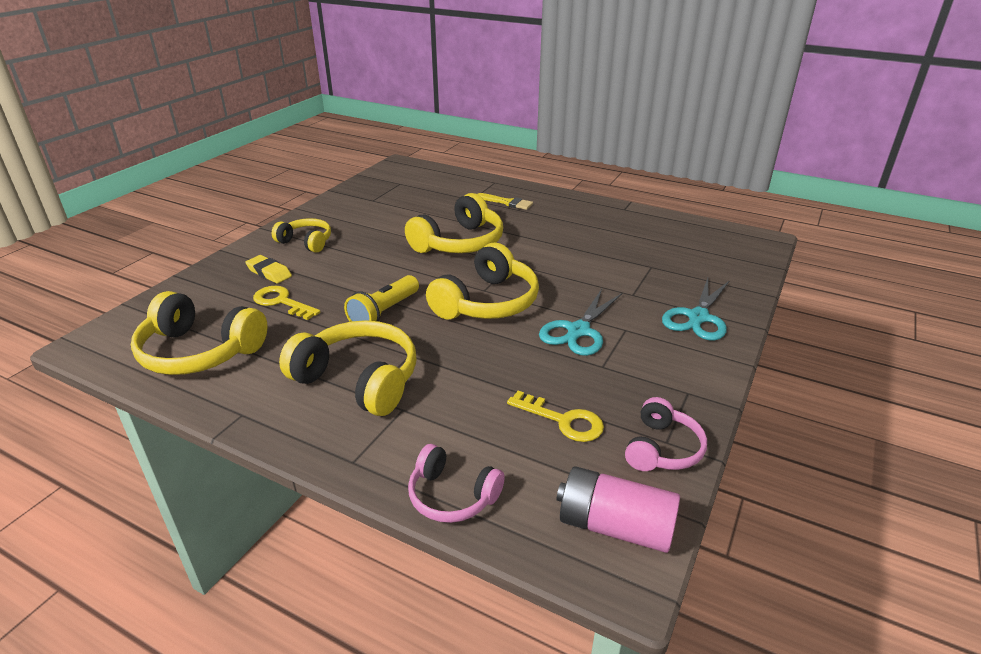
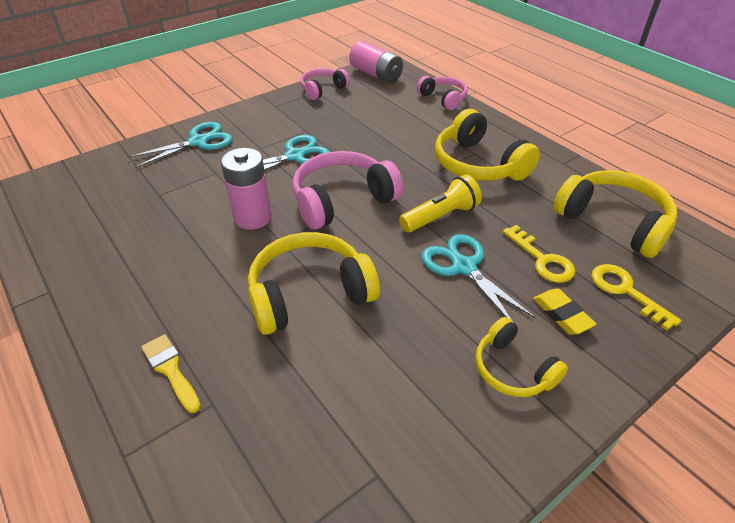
camera: 155 degrees left, 10 degrees up
(351, 282) = (463, 267): none -> turquoise scissors
(487, 302) = (342, 200): yellow headphones -> pink headphones
(551, 271) = (253, 217): none -> pink battery
(563, 420) = (361, 111): yellow key -> yellow key (625, 291)

